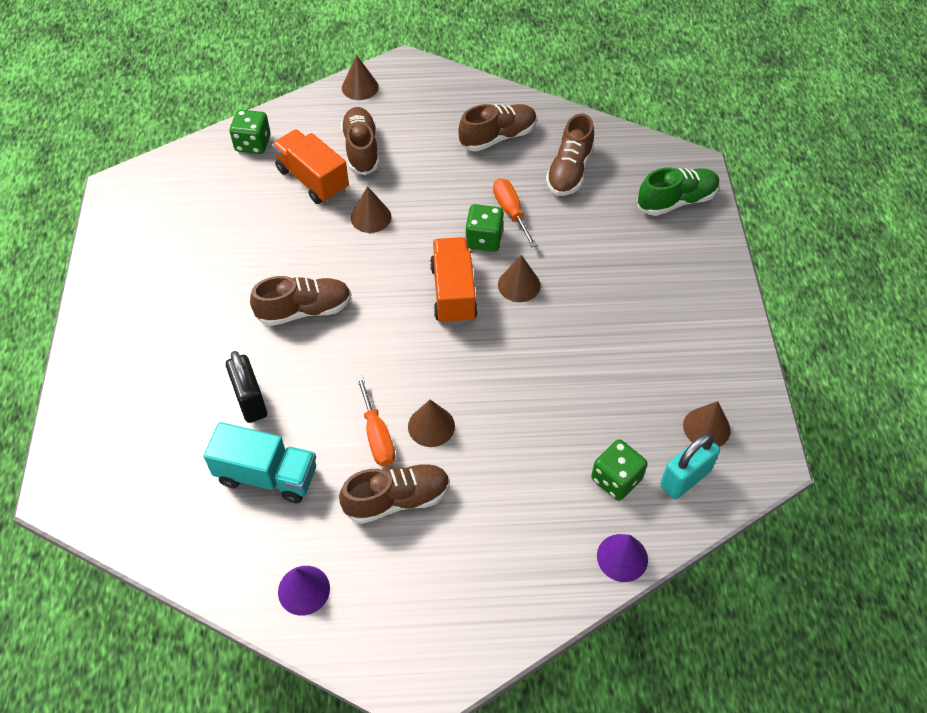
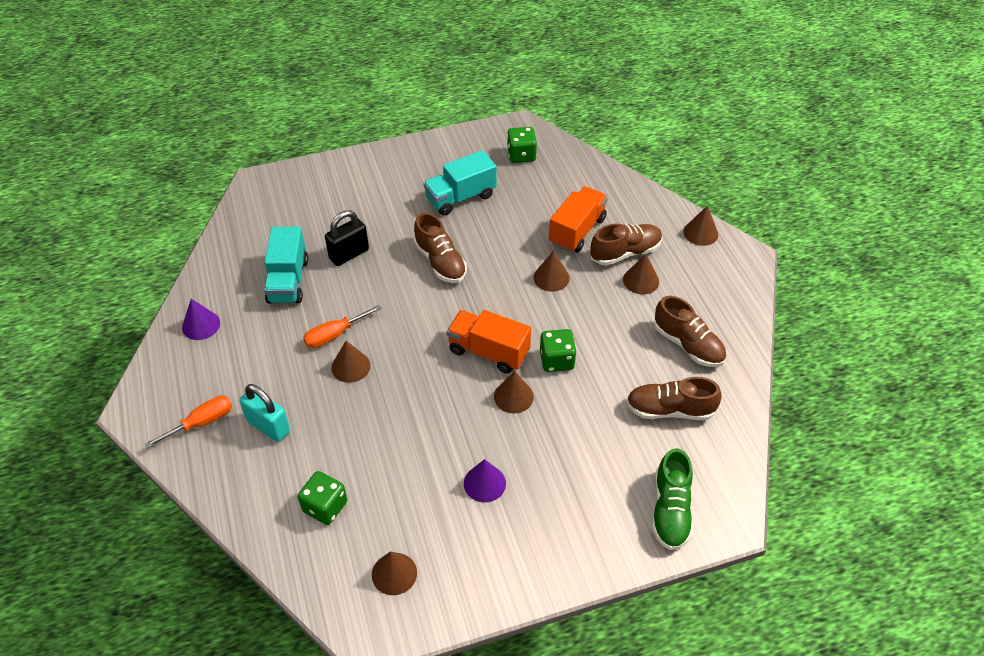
camera: 75 degrees right, 5 degrees down
(208, 270) = (460, 197): none -> turquoise truck
(253, 144) = (600, 185): green dice -> green dice (521, 155)
(397, 500) = (280, 360): brown shoe -> none
(404, 148) = (641, 280): none -> brown cone
(453, 293) = (488, 351): orange truck -> orange truck turned 135 degrees counterclockwise
(510, 212) = (597, 373): orange screwdriver -> orange screwdriver (201, 423)
(622, 557) = (251, 523): purple cone -> purple cone (484, 483)
(676, 201) = (670, 510): green shoe -> green shoe turned 45 degrees clockwise
(685, 478) = (335, 562): turquoise padlock -> turquoise padlock (268, 426)

